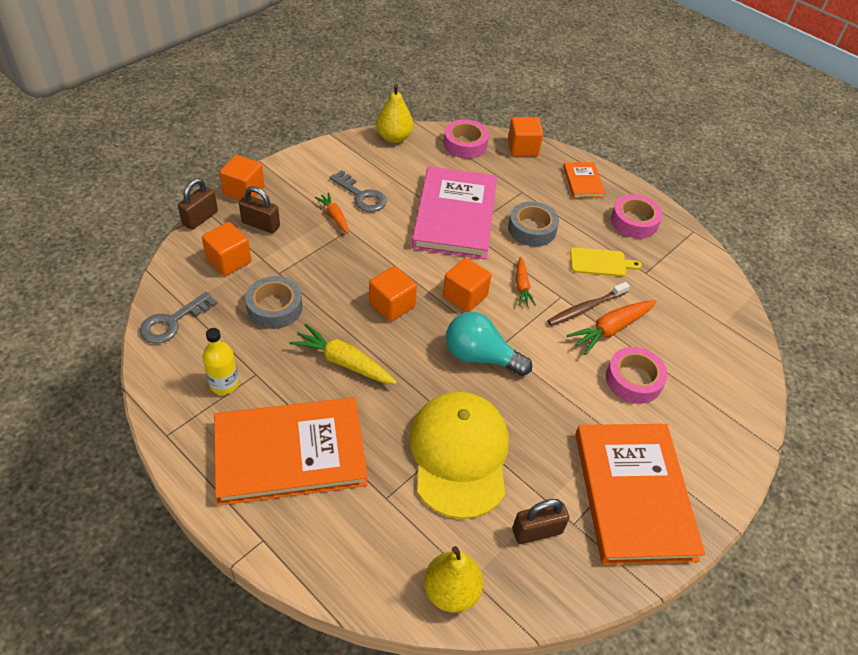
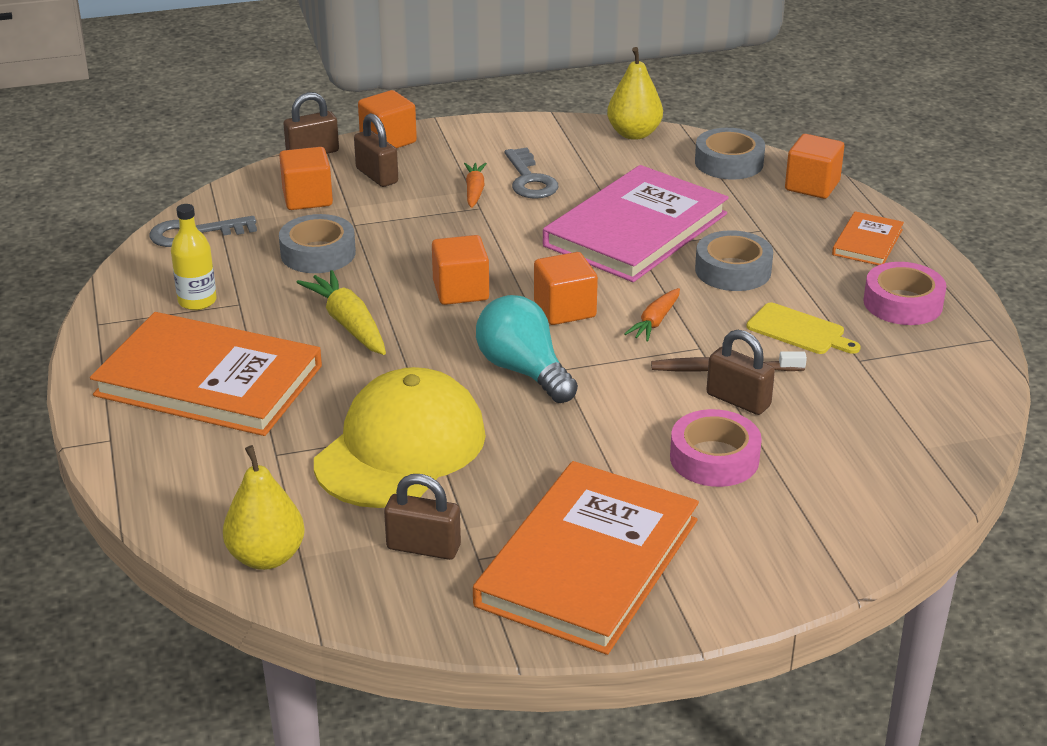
camera: 35 degrees right, 15 degrees down
(465, 144) = (729, 163): pink tape -> grey tape
(611, 329) = (738, 400): orange carrot -> brown padlock

